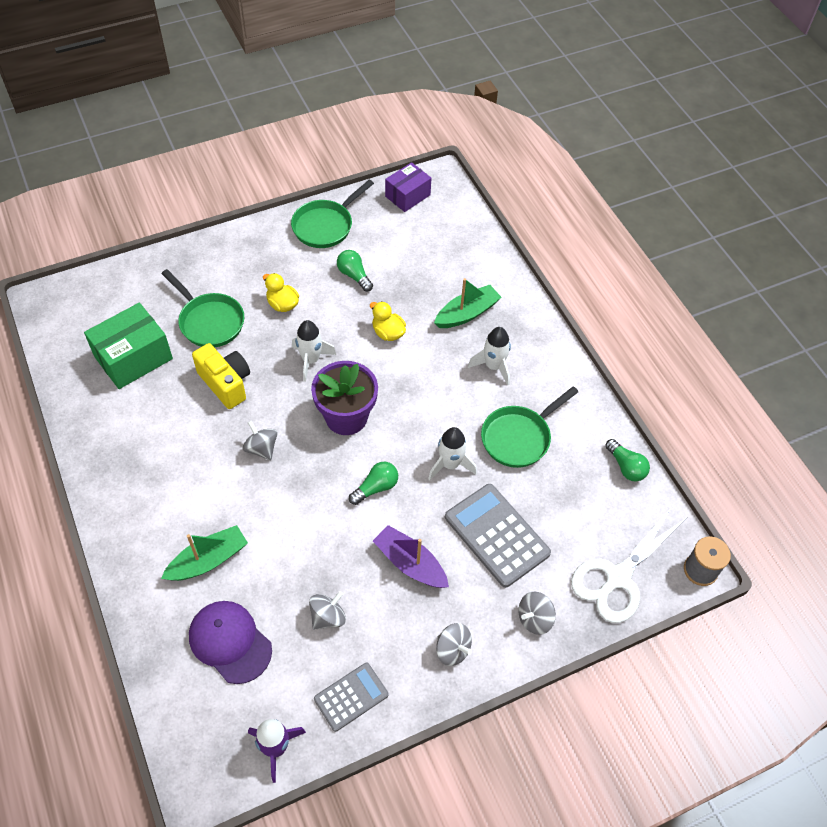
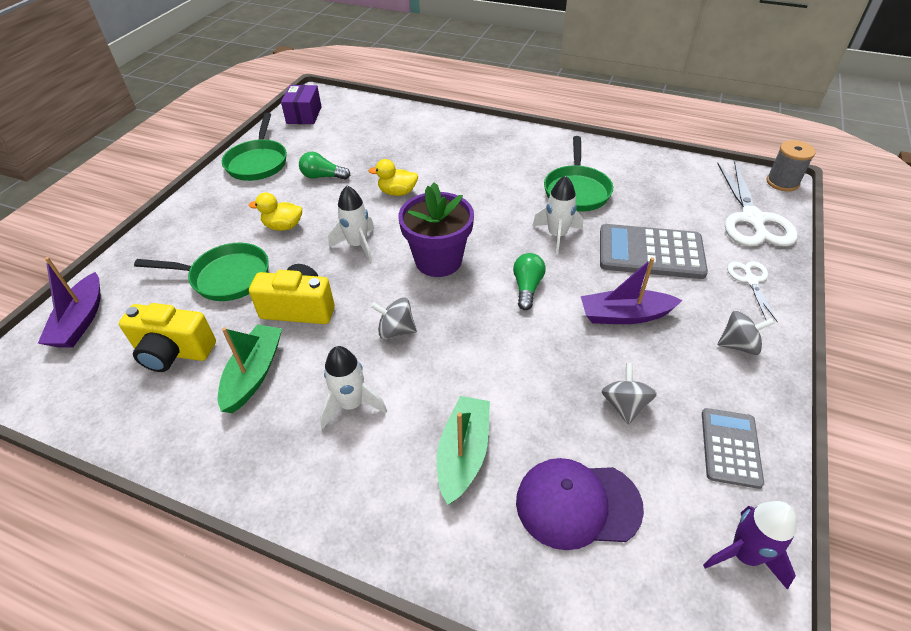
camera: 40 degrees left, 10 degrees down
(108, 291) = (81, 320): none -> purple boat
(133, 358) = (174, 352): green box -> yellow camera
(467, 313) = (440, 150): green boat -> green boat (254, 374)
(493, 366) = (501, 165): white rocket -> white rocket (351, 404)
(534, 619) = (750, 280): grey spinning top -> white scissors
(626, 467) = (660, 162): green light bulb -> none

